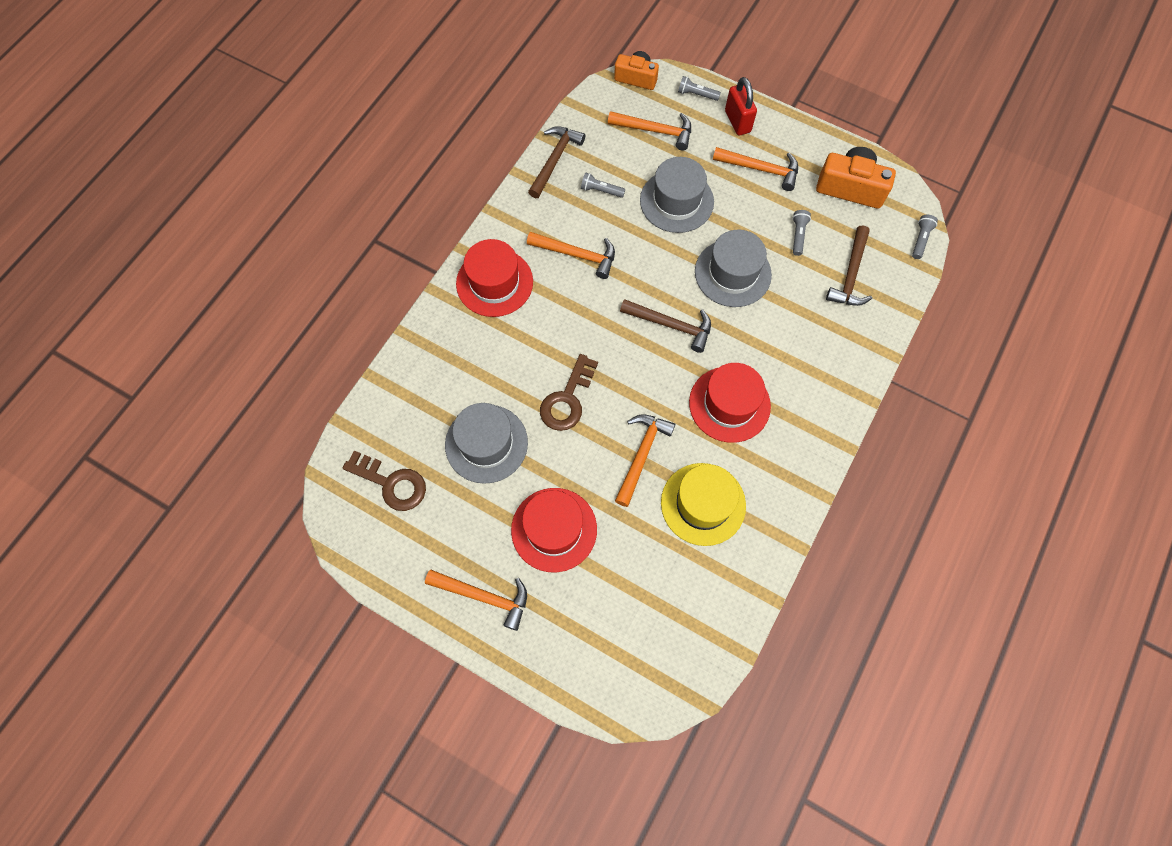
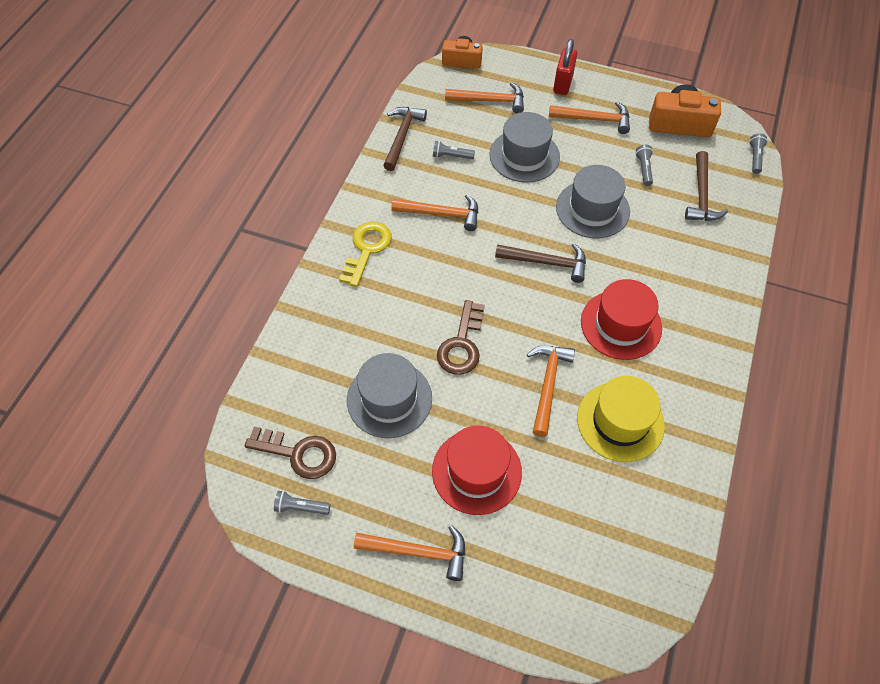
camera: 10 degrees left, 10 degrees down
(494, 282) = (366, 249): red hat -> yellow key
(696, 94) = (520, 67): grey flashlight -> grey flashlight (301, 507)
(737, 121) = (563, 84): red padlock -> red padlock turned 45 degrees clockwise

